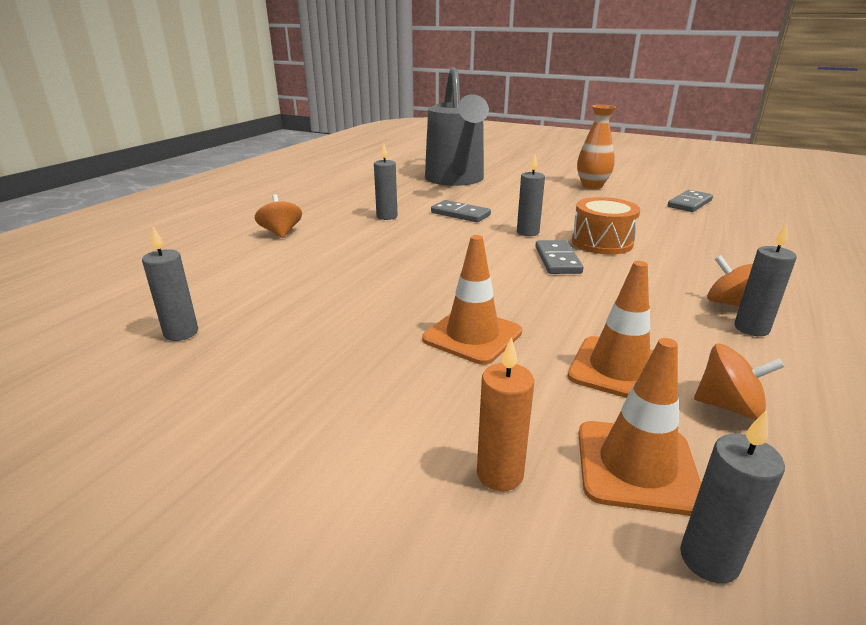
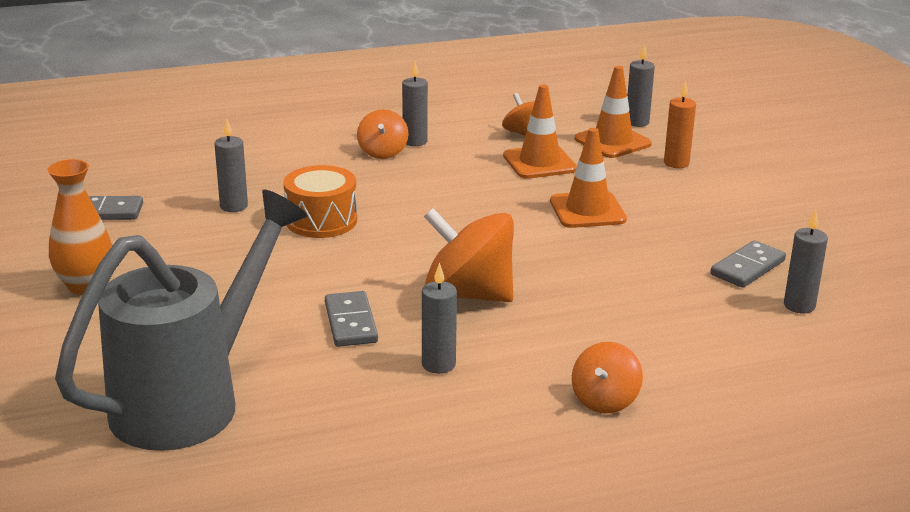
camera: 135 degrees left, 0 degrees up
(433, 244) = (468, 294): none -> orange spinning top
(527, 232) = (350, 262): grey candle -> grey candle (234, 206)
(557, 260) = (403, 226): grey domino -> grey domino (748, 268)

